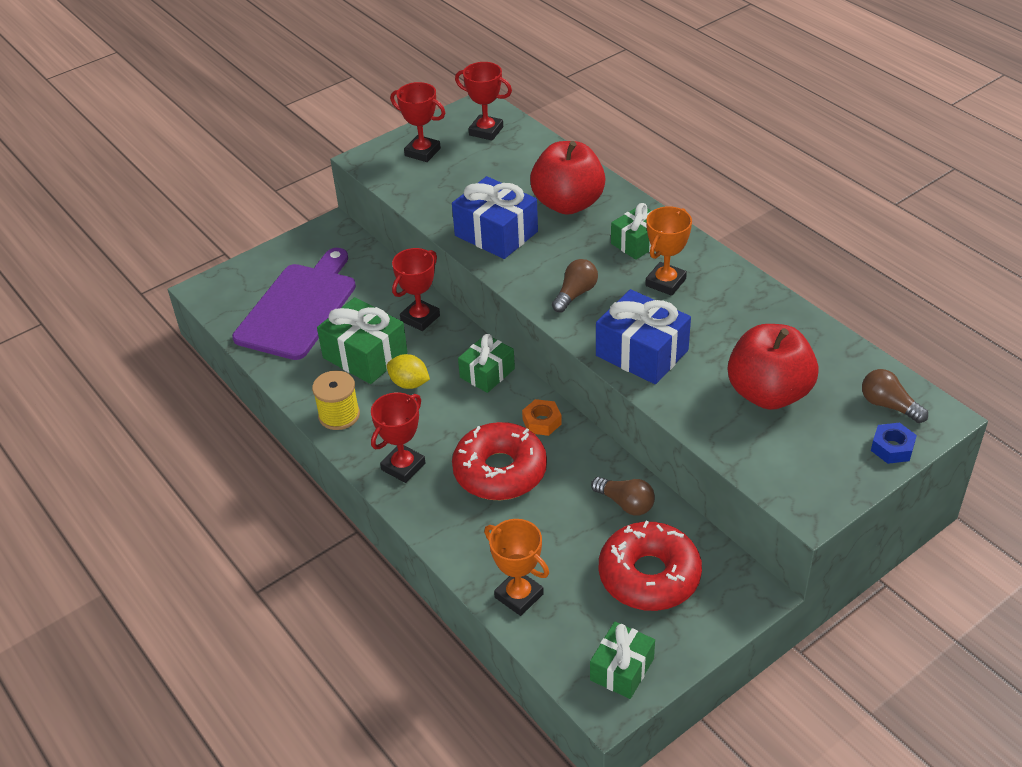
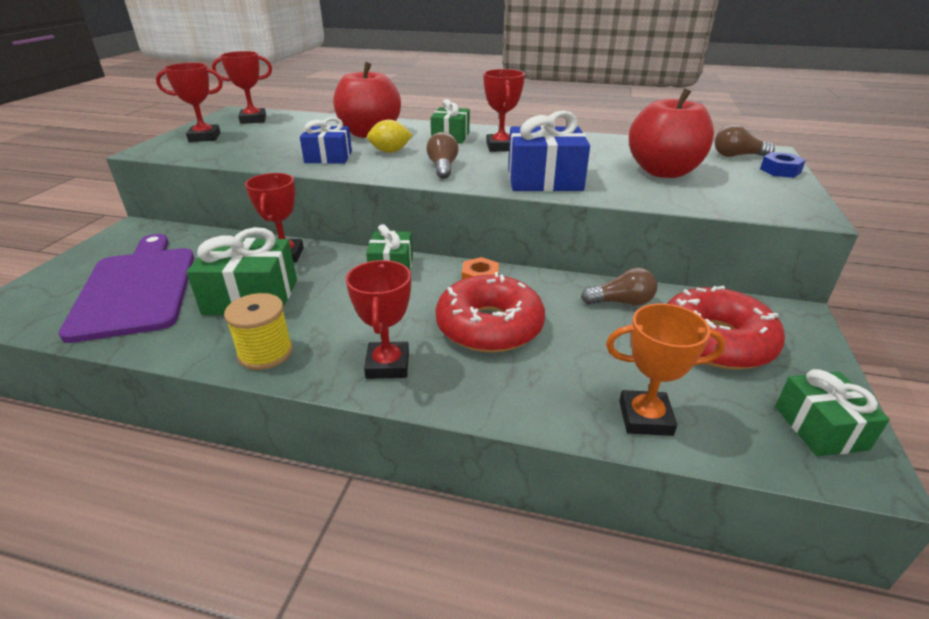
camera: 40 degrees left, 10 degrees down
(409, 383) = (322, 300): yellow lemon -> yellow lemon (390, 151)
(496, 233) = (328, 157): blue gift -> blue gift, size x0.65
(665, 282) = (501, 147): orange trophy -> red trophy

